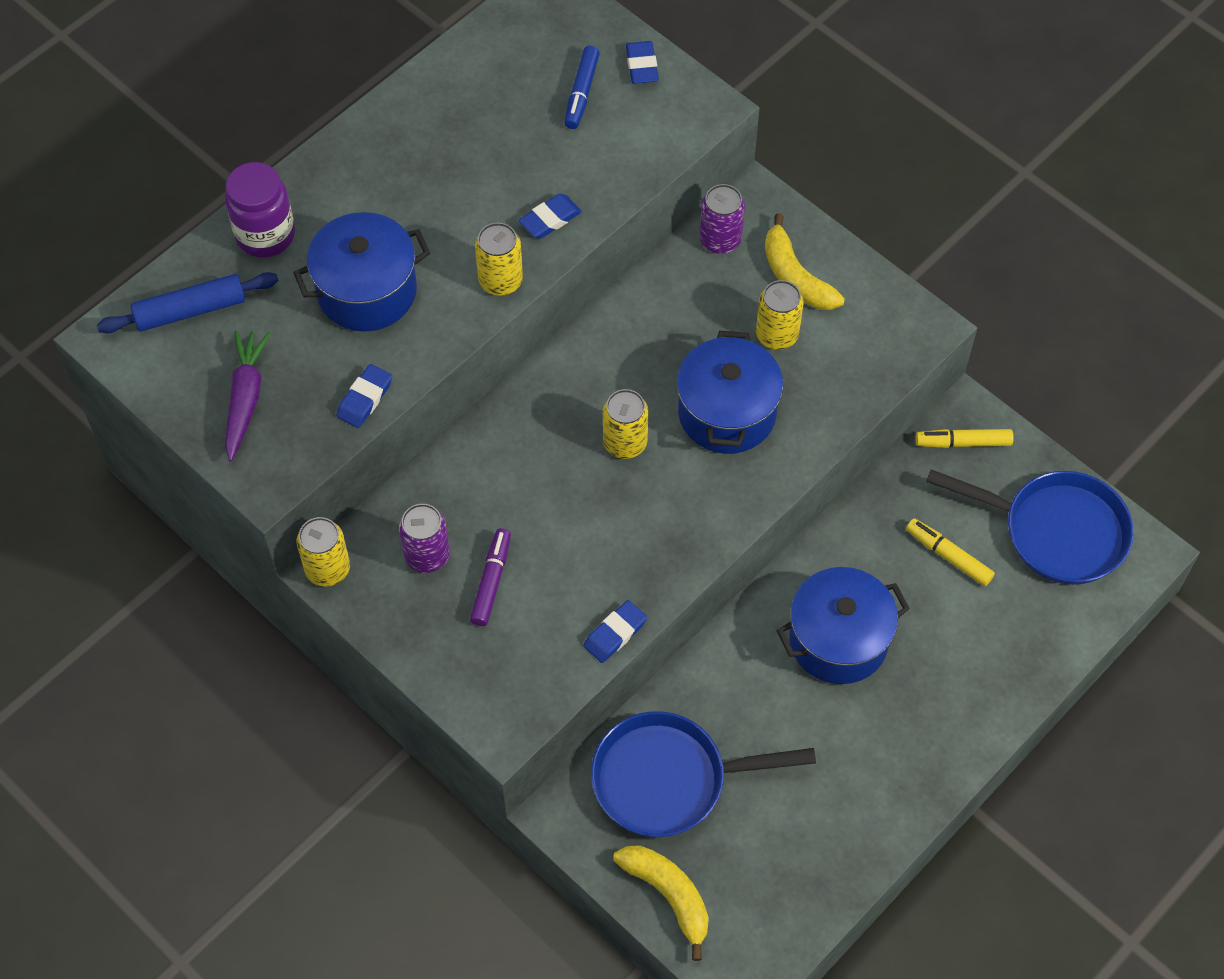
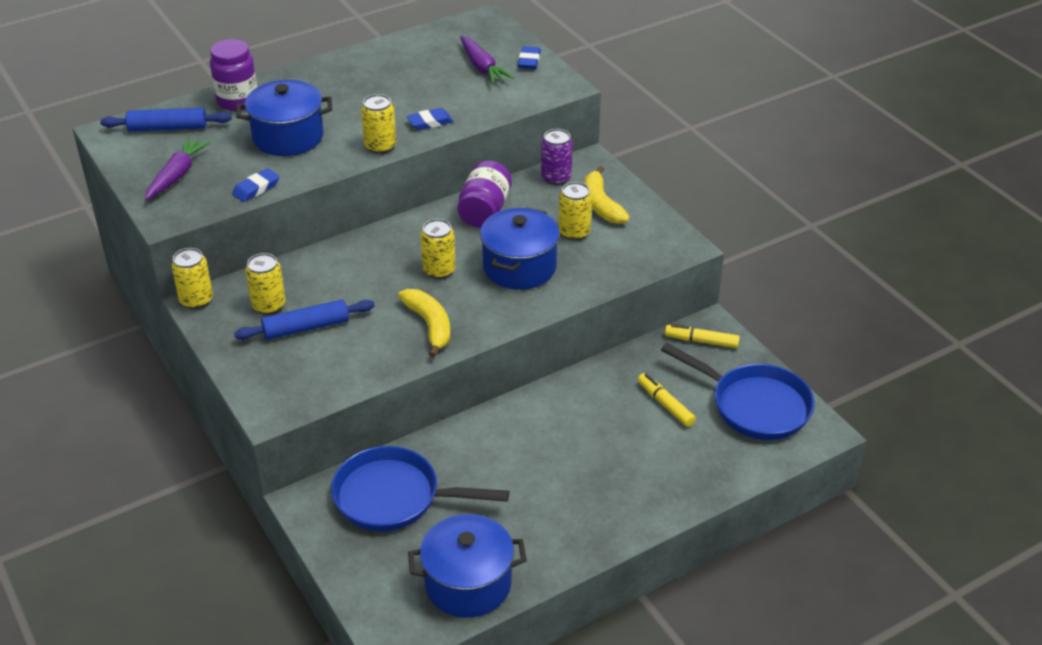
camera: 15 degrees right, 20 degrees down
(427, 555) = (269, 305): purple can -> yellow can
(491, 581) = (306, 327): purple marker -> blue rolling pin
(581, 93) = (482, 67): blue marker -> purple carrot
(615, 634) = (380, 373): blue eraser -> none
(646, 322) = (484, 211): none -> purple jar
(668, 895) = (361, 570): yellow banana -> yellow banana (429, 326)
(838, 640) = (560, 438): blue pot -> blue pot (468, 584)

